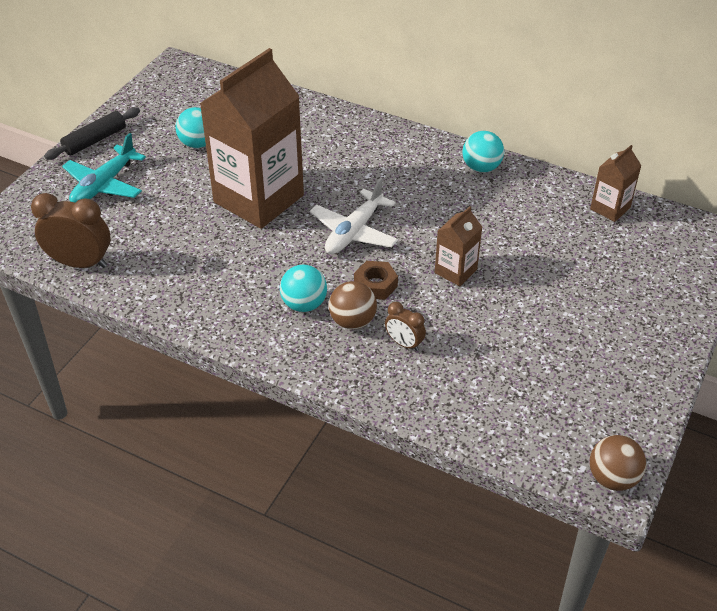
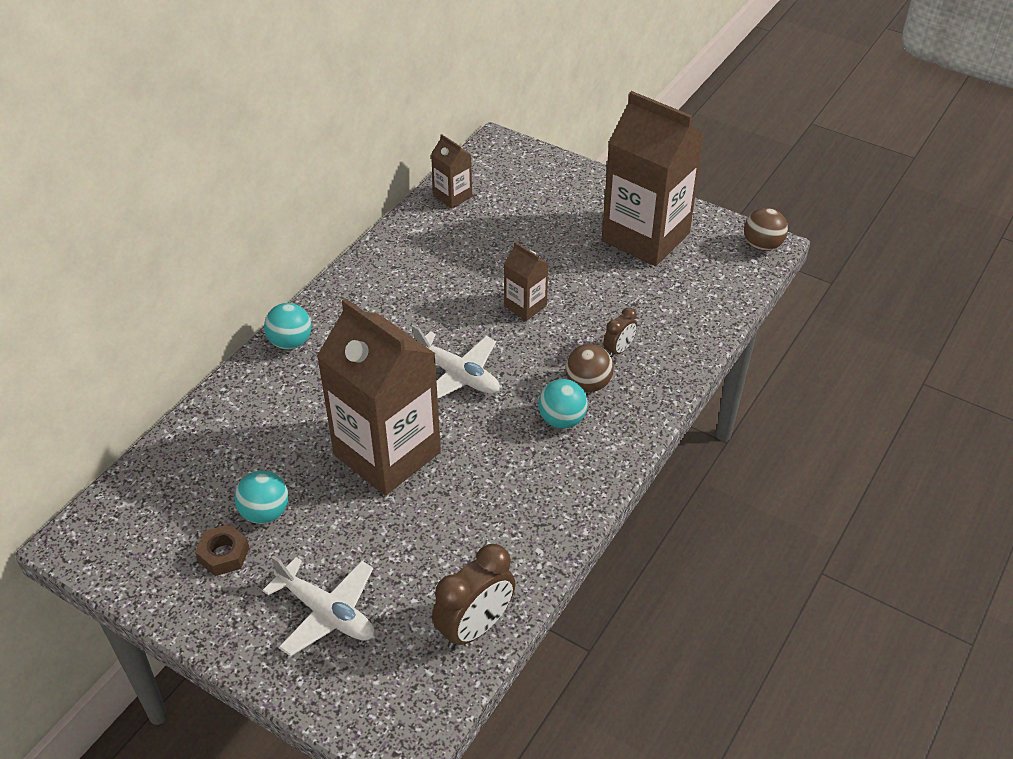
camera: 85 degrees left, 0 degrees up
(80, 263) = (475, 627): brown clock -> brown clock turned 150 degrees counterclockwise
(95, 140) = (225, 631): black rolling pin -> none
(104, 185) = (326, 613): turquoise plane -> white plane
(375, 285) = (539, 364): brown nut -> brown nut (224, 554)
(481, 167) = (373, 271): turquoise ball -> turquoise ball (290, 342)
(593, 364) = (645, 237): none -> brown carton

